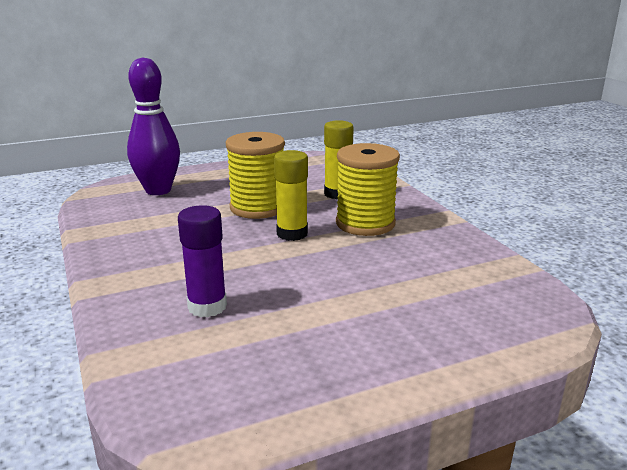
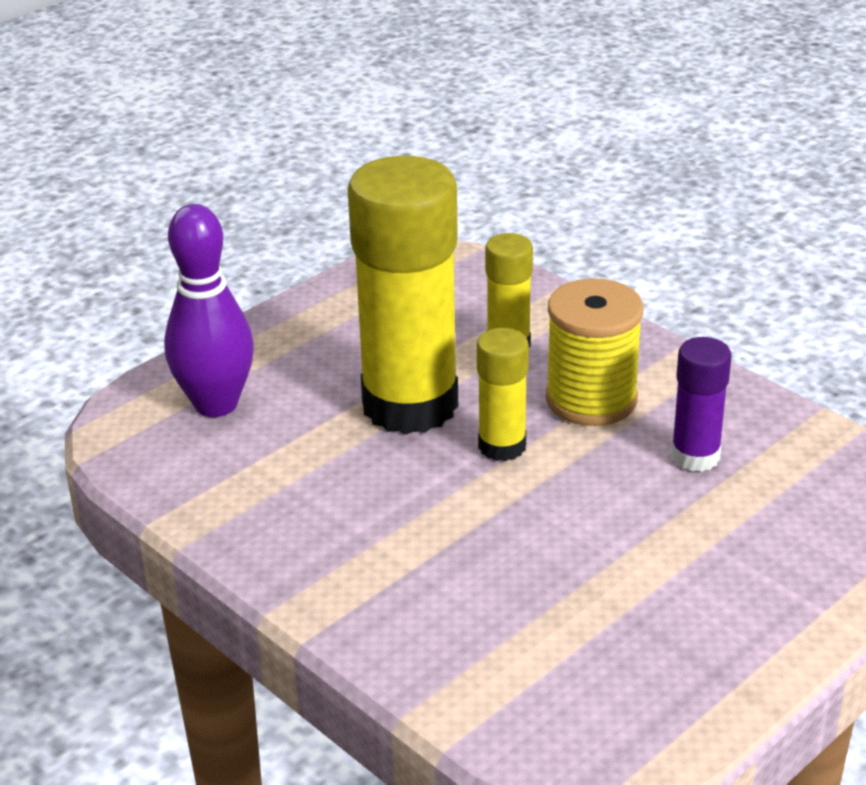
camera: 20 degrees left, 10 degrees up
(207, 306) = (490, 605): purple glue stick -> purple glue stick (695, 456)
(258, 208) = (410, 405): yellow spool -> yellow glue stick

